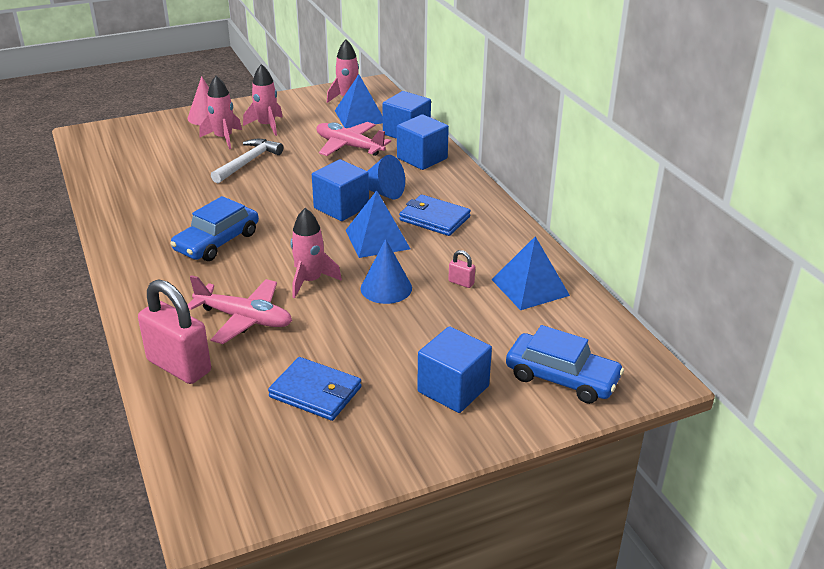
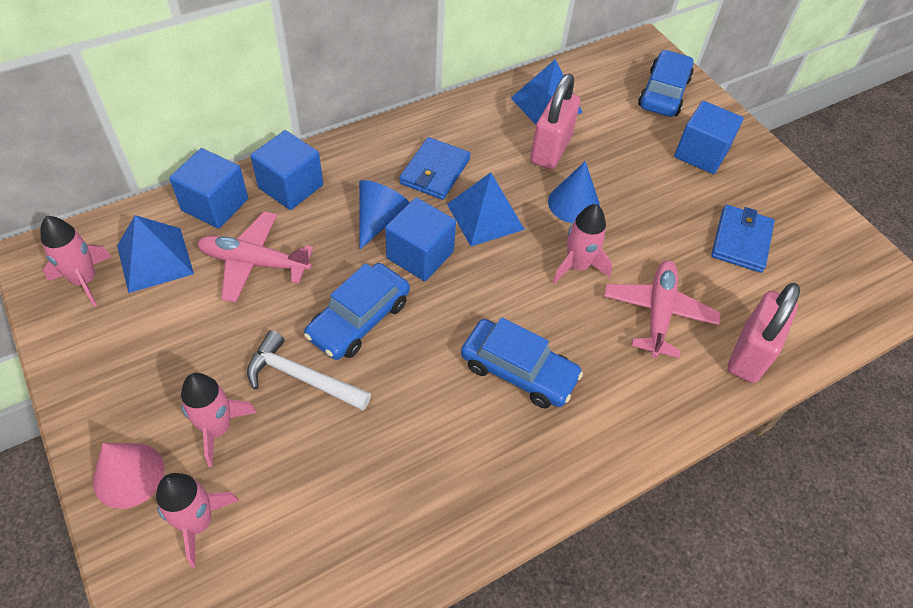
camera: 100 degrees left, 20 degrees up
(267, 126) = (176, 375): pink rocket -> pink rocket (198, 522)
(287, 182) = (359, 319): none -> blue car
(349, 146) = (254, 262): pink plane -> pink plane turned 75 degrees clockwise
(461, 282) = (550, 150): pink padlock -> pink padlock, size x2.38

